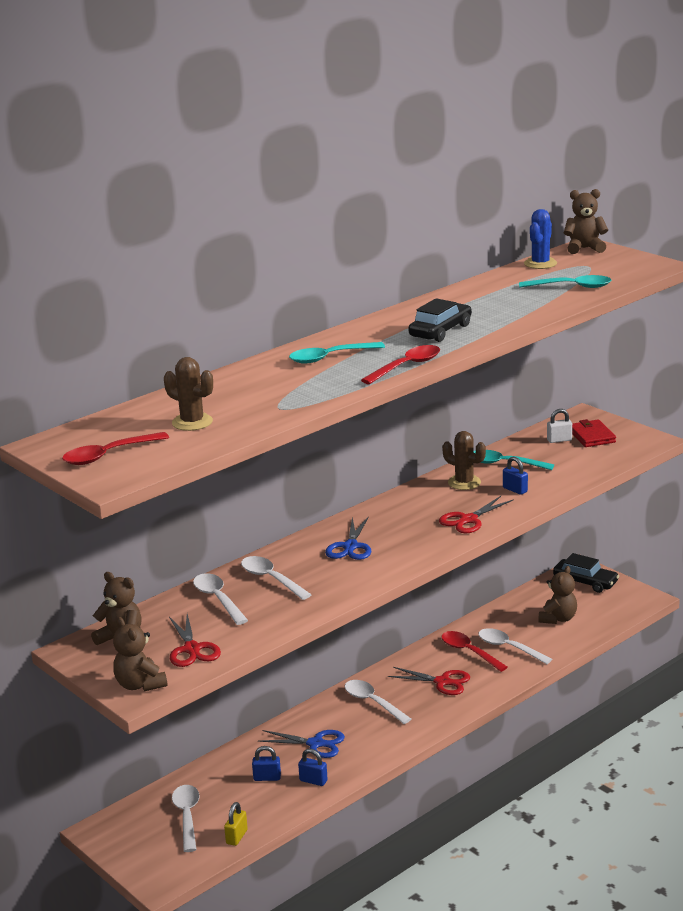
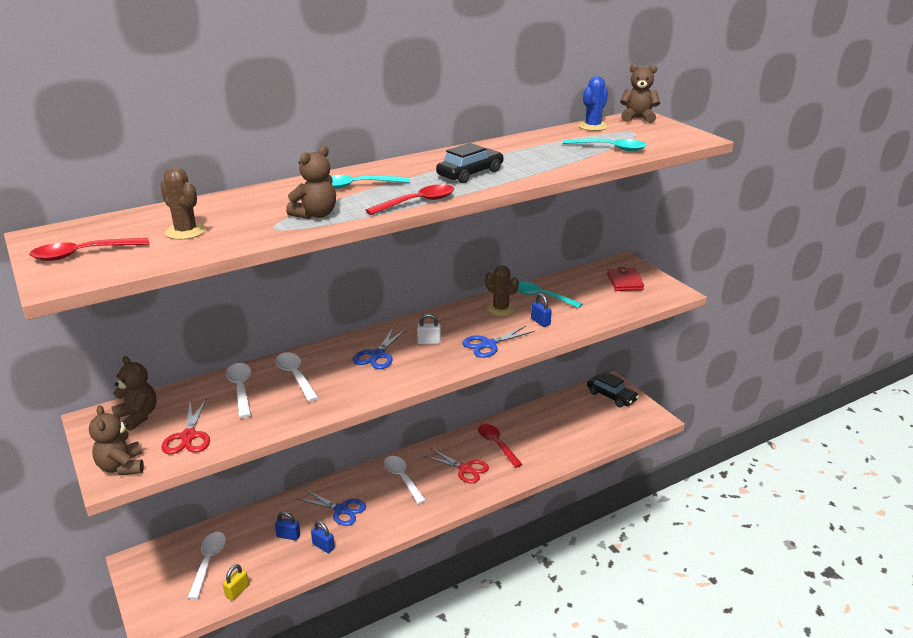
camera: 10 degrees right, 5 degrees up
(468, 520) = (488, 344): red scissors -> blue scissors
(509, 648) = (530, 446): white spoon -> none
(558, 619) = (579, 426): brown teddy bear -> brown teddy bear (315, 215)
(559, 440) = (596, 281): white padlock -> white padlock (429, 342)

